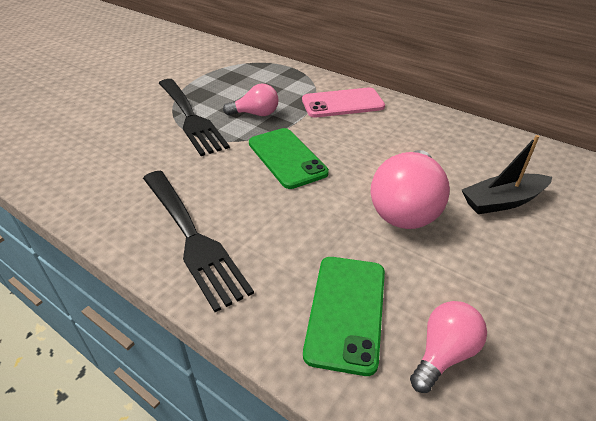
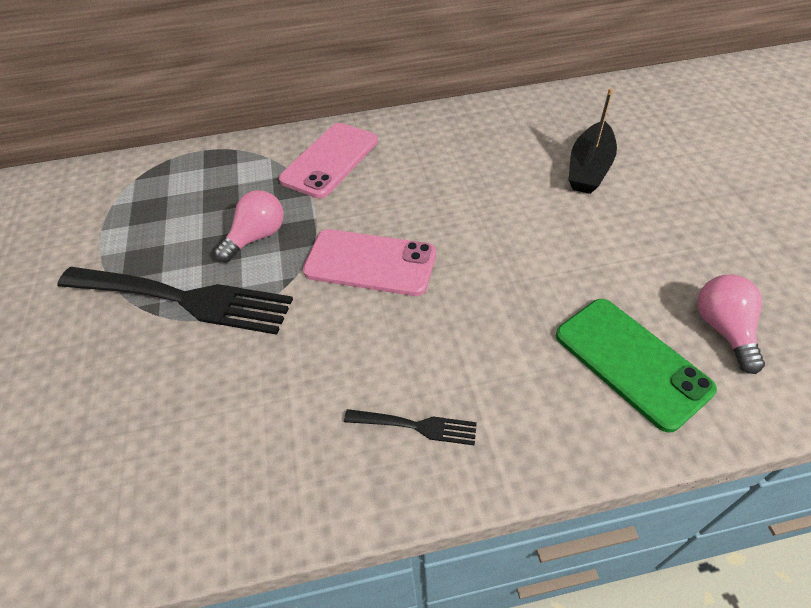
camera: 45 degrees left, 10 degrees up
(191, 236) = (414, 426): black fork -> black fork, size x0.45
(287, 158) = (370, 263): green phone -> pink phone
(406, 208) = (538, 230): pink light bulb -> none

